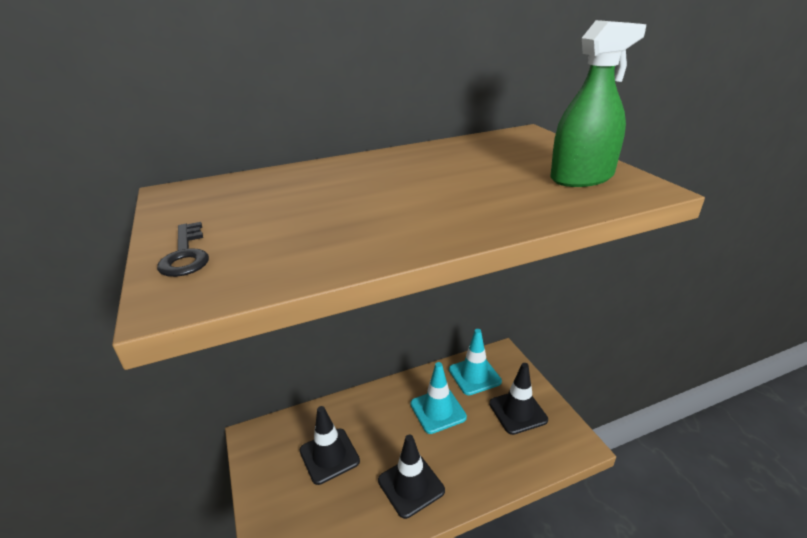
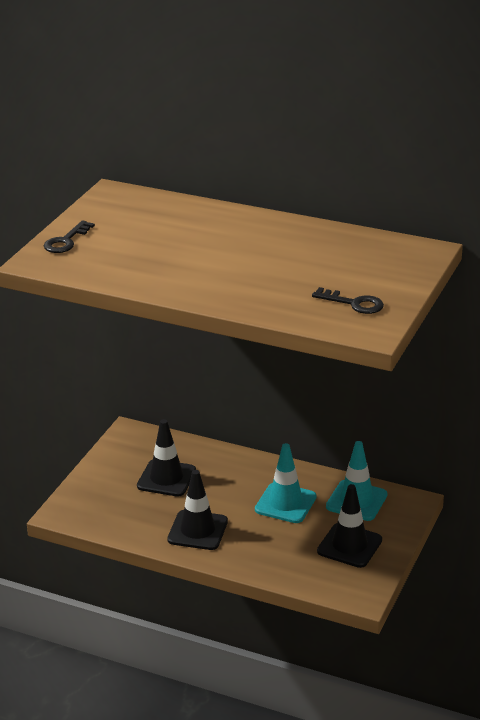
camera: 45 degrees right, 0 degrees up
(581, 177) = (354, 303): green spray bottle -> black key

